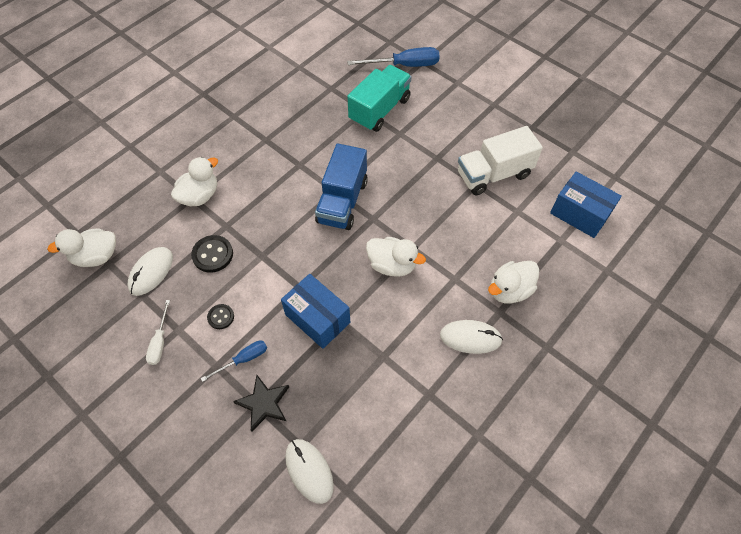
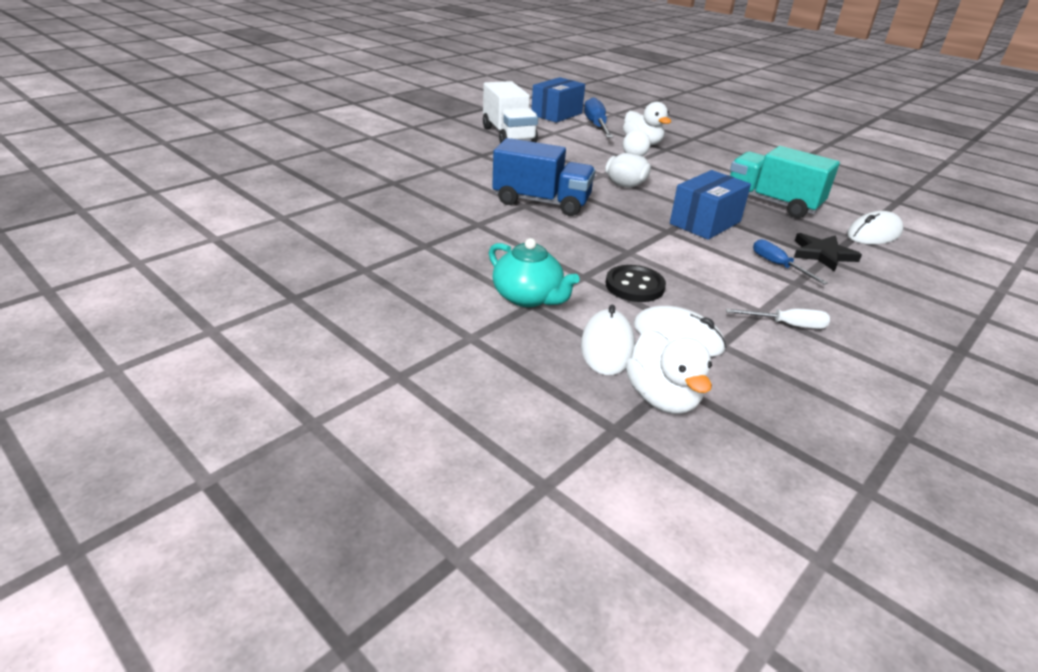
camera: 90 degrees left, 25 degrees down
(200, 196) = (528, 297): white duck -> turquoise teapot
(221, 317) = (728, 280): black button -> none
(379, 110) = (397, 174): turquoise truck -> turquoise truck (772, 203)
(404, 65) = (325, 157): blue screwdriver -> blue screwdriver (596, 126)
(470, 338) = (696, 161): white mouse -> white mouse (607, 346)

